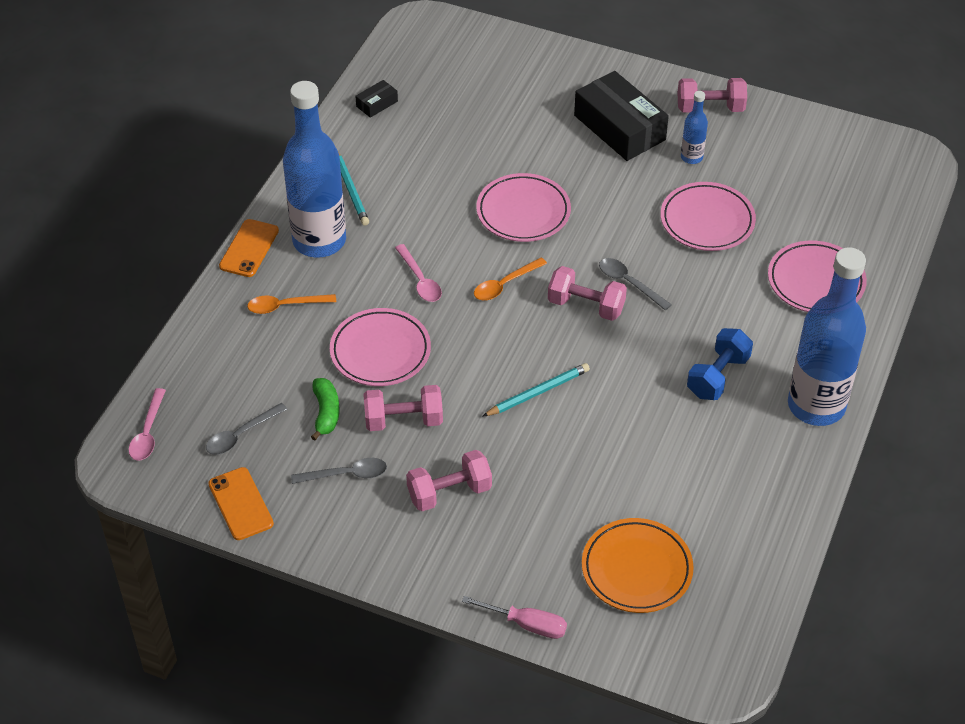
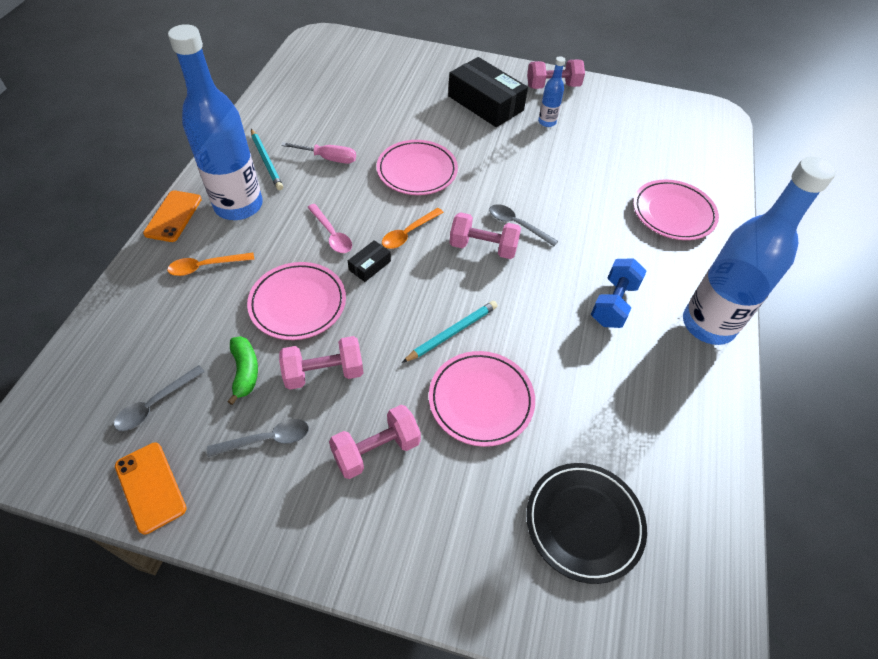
camera: 10 degrees left, 5 degrees up
(148, 432) = (54, 410): pink spoon -> none
(377, 104) = (287, 94): black box -> black box (370, 265)
(526, 624) = (478, 611): pink screwdriver -> pink screwdriver (328, 158)
(636, 569) = (584, 523): orange plate -> black plate
(707, 221) = (571, 169): pink plate -> pink plate (481, 400)

